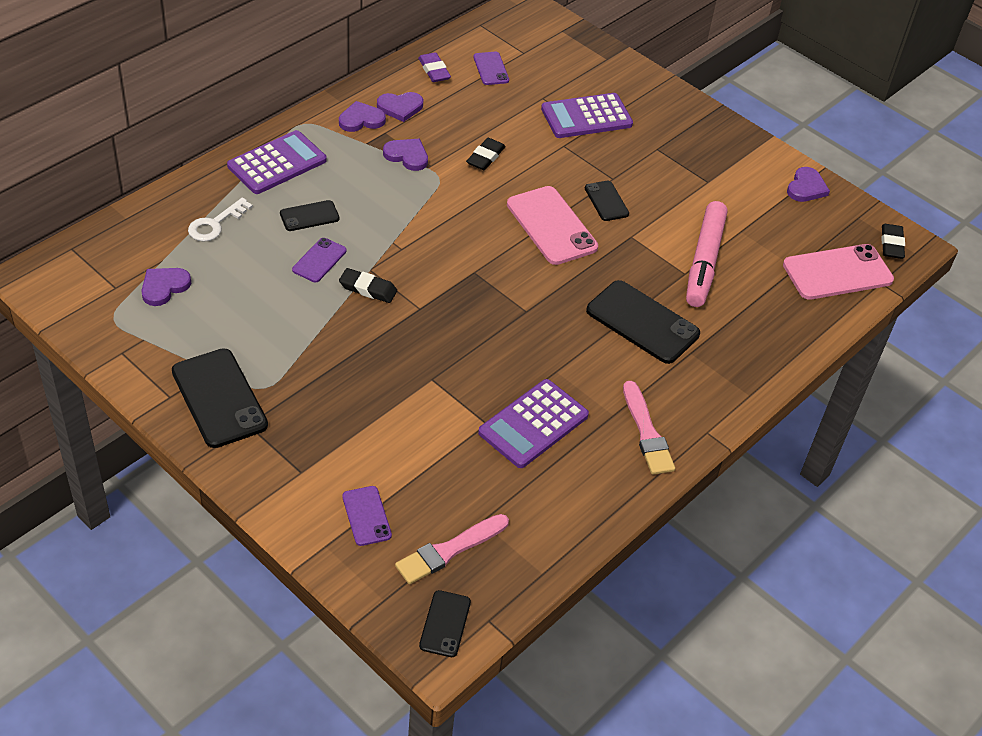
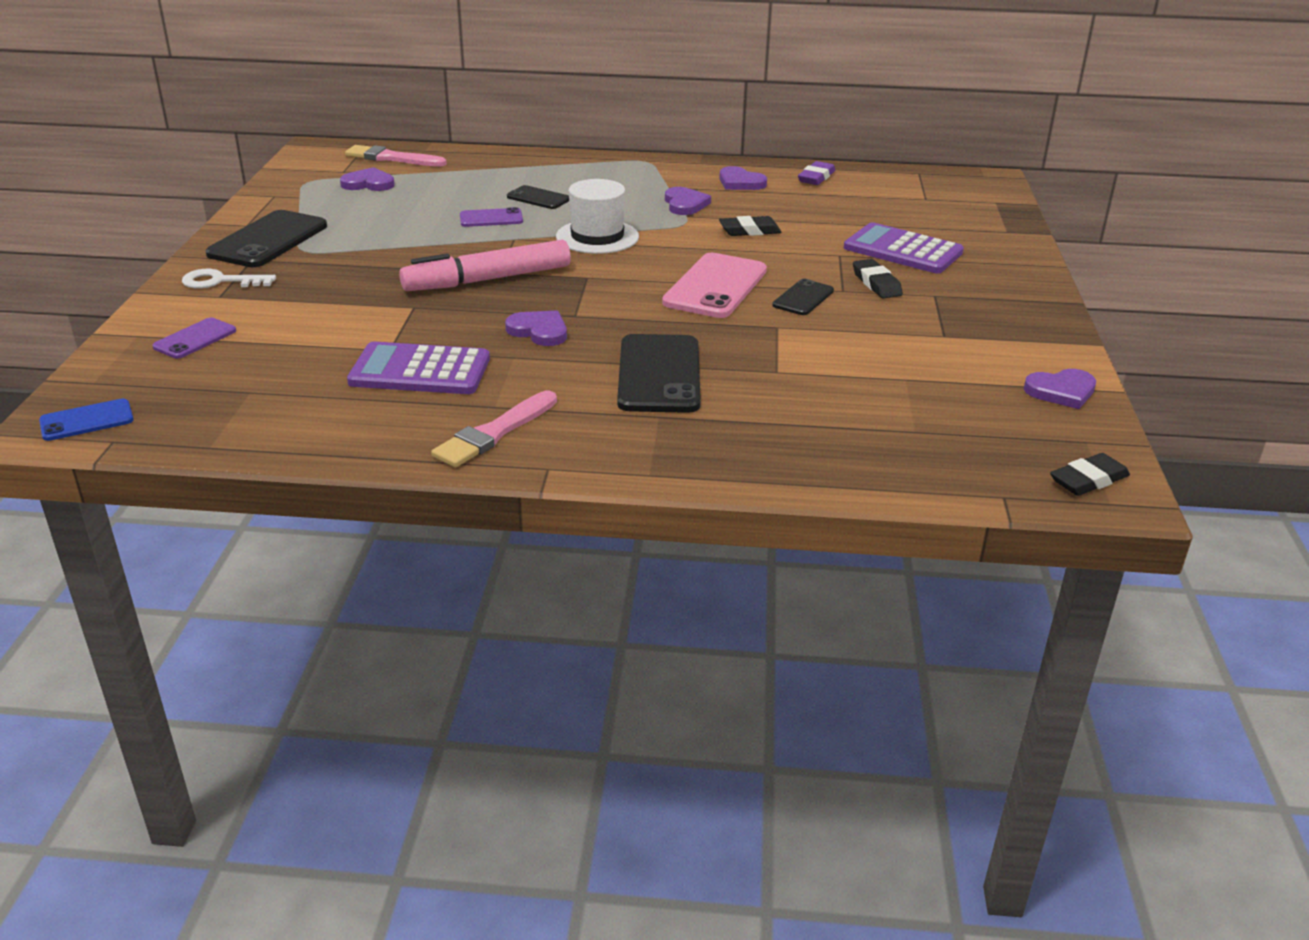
camera: 55 degrees right, 15 degrees down
(215, 224) = (469, 174): white key -> white key (220, 281)
(277, 163) = (579, 169): purple calculator -> none
(361, 120) = (693, 176): purple heart -> purple heart (539, 331)
(368, 289) = (488, 245): black eraser -> black eraser (876, 283)
(414, 229) = (597, 237): none -> white hat
(445, 624) = (87, 420): black phone -> blue phone
(449, 550) = (190, 389): pink brush -> pink brush (392, 158)
(491, 69) = (871, 195): purple phone -> none
(704, 261) = (816, 375): pink marker -> pink marker (488, 279)
(837, 273) = (960, 460): pink phone -> none

